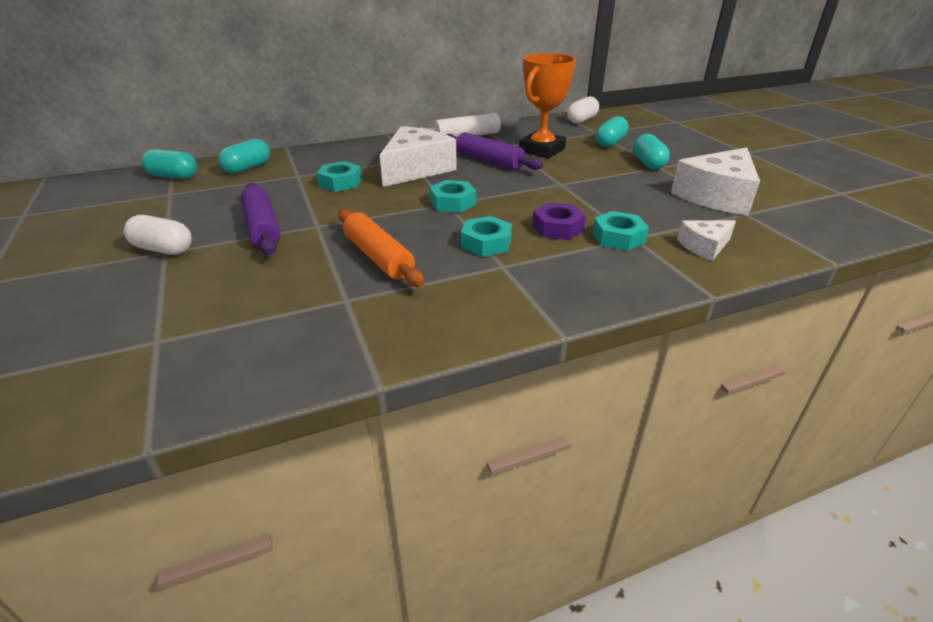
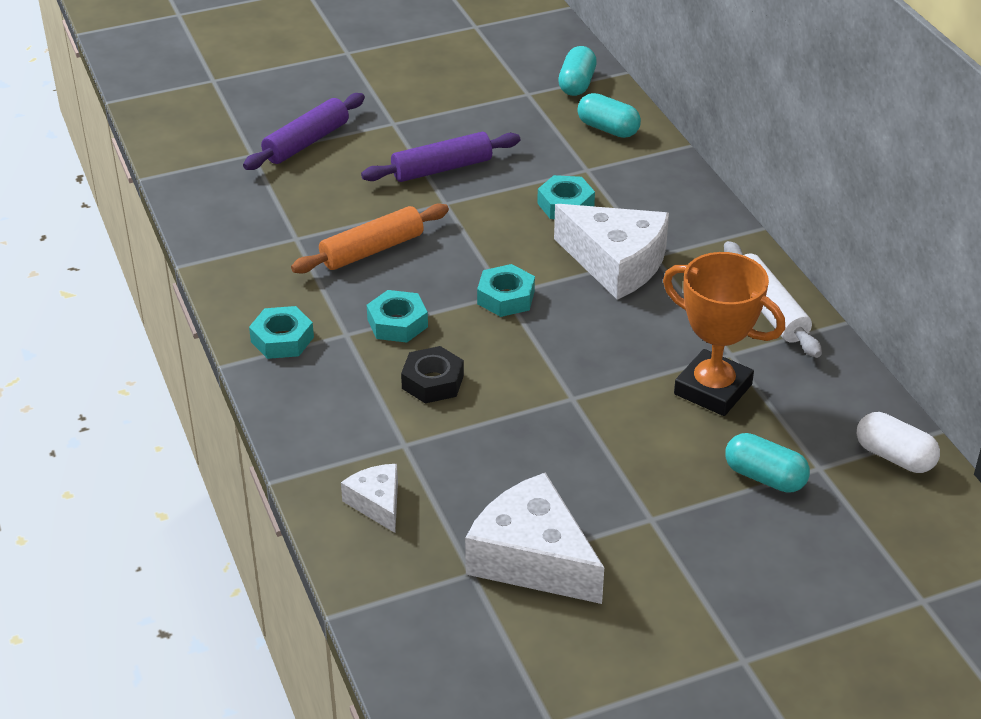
camera: 90 degrees right, 5 degrees up
(163, 249) = (398, 121): white capsule -> none
(489, 161) = (656, 331): purple rolling pin -> purple rolling pin (306, 142)
(557, 228) = (433, 382): purple nut -> black nut
(618, 237) = (405, 430): turquoise nut -> turquoise nut (282, 339)
(648, 163) = (666, 508): turquoise capsule -> none

